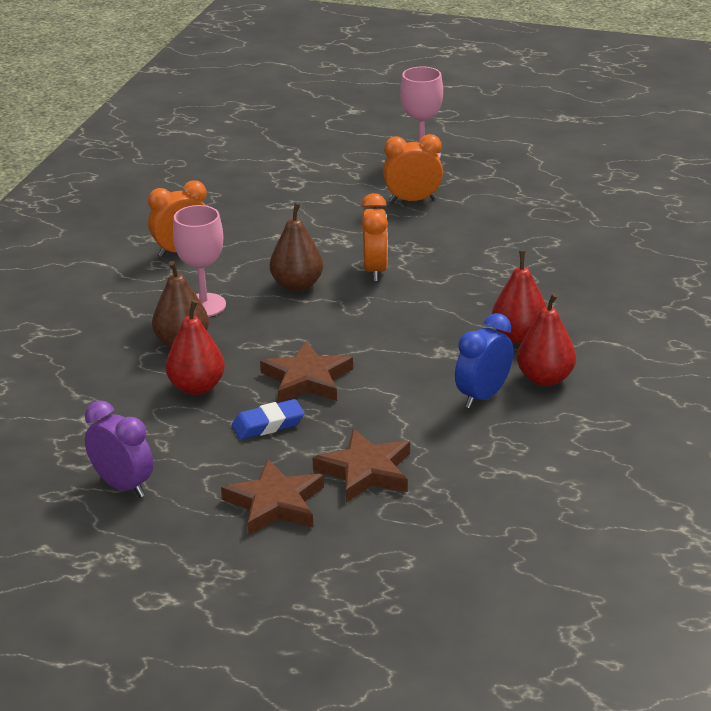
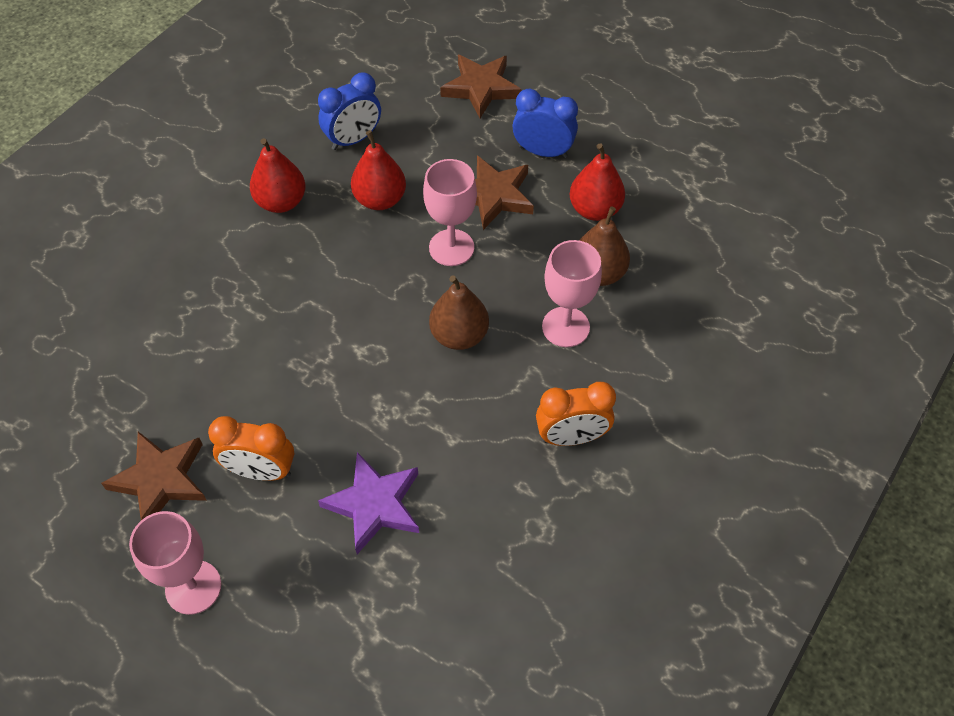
camera: 165 degrees left, 25 degrees up
(123, 486) = (671, 117): purple clock -> none
(268, 424) = (543, 152): blue eraser -> blue clock
(275, 504) = (558, 75): brown star -> brown star (160, 479)
(320, 201) = (374, 504): none -> purple star
(331, 335) = (451, 248): none -> pink goblet
(375, 270) = (367, 339): orange clock -> none
(545, 378) = (291, 146): red pear -> red pear (380, 199)

